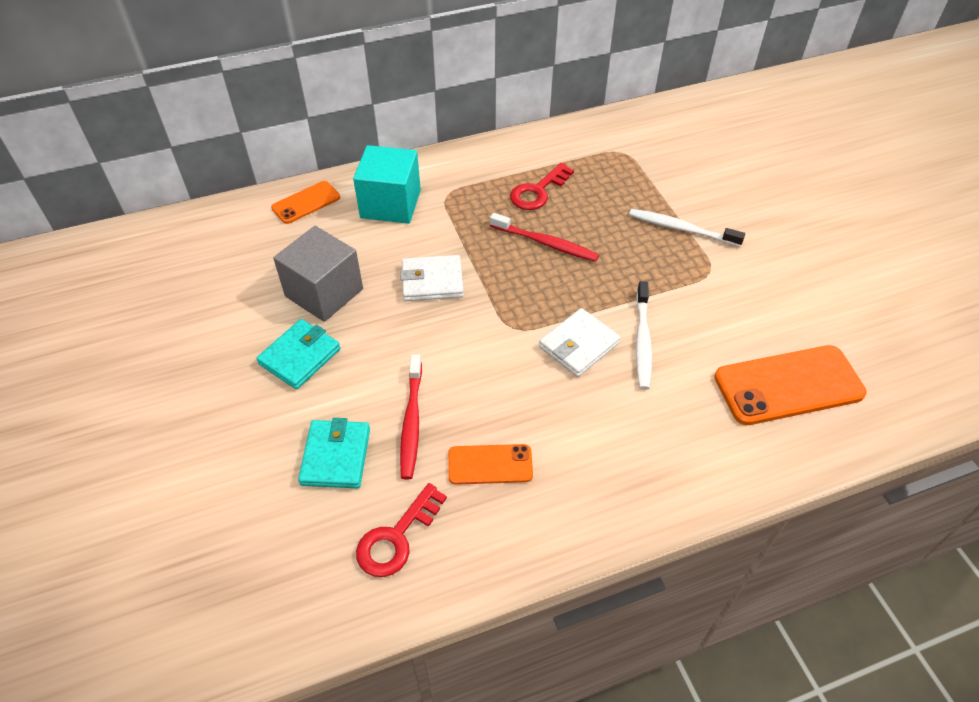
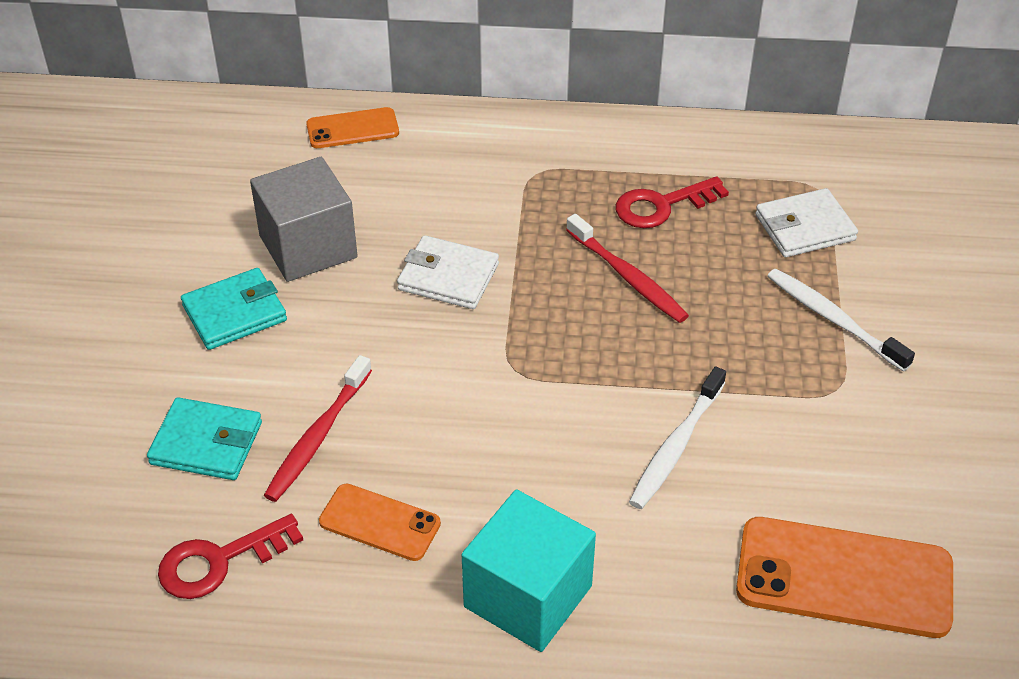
camera: 25 degrees right, 5 degrees down
(336, 456) = (206, 443): turquoise wallet -> turquoise wallet turned 75 degrees clockwise
(390, 204) = (456, 163): turquoise cube -> turquoise cube (528, 596)
(578, 345) = (586, 421): white wallet -> white wallet (804, 228)

